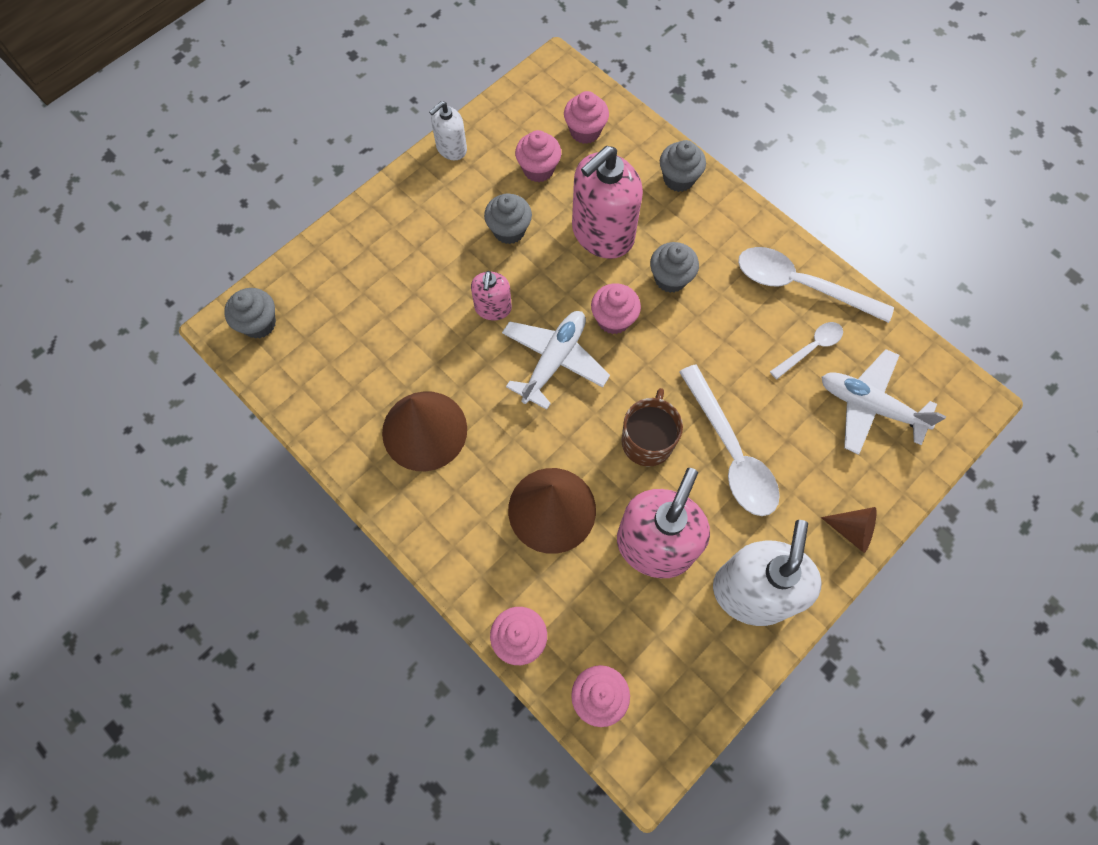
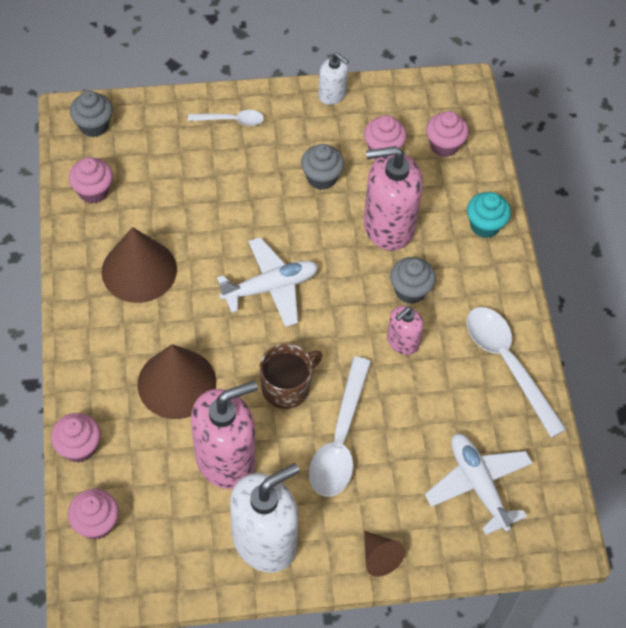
camera: 35 degrees right, 10 degrees down
(451, 148) = (332, 94): white soap dispenser -> white soap dispenser turned 135 degrees counterclockwise
(493, 308) = (260, 223): pink soap dispenser -> pink soap dispenser (402, 342)
(613, 319) = (340, 289): pink cupcake -> pink cupcake (93, 191)
(678, 179) = (485, 225): grey cupcake -> turquoise cupcake
(810, 348) = (471, 413): white spoon -> white spoon (231, 120)

